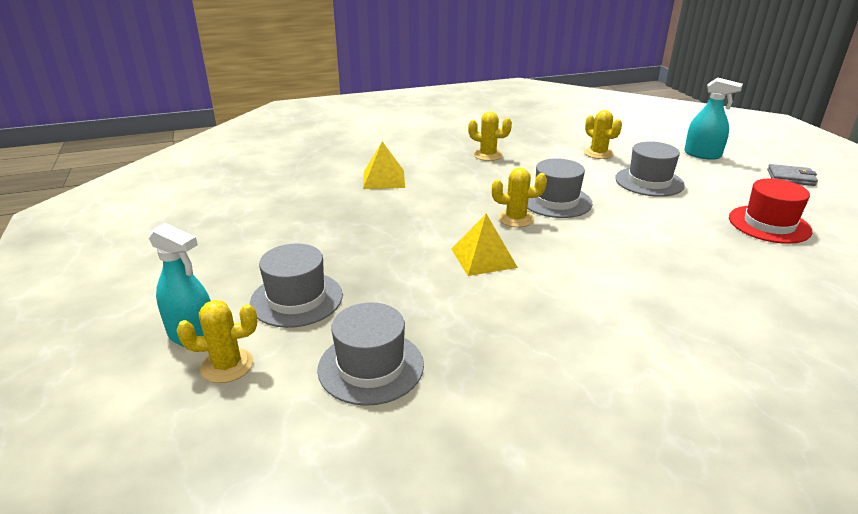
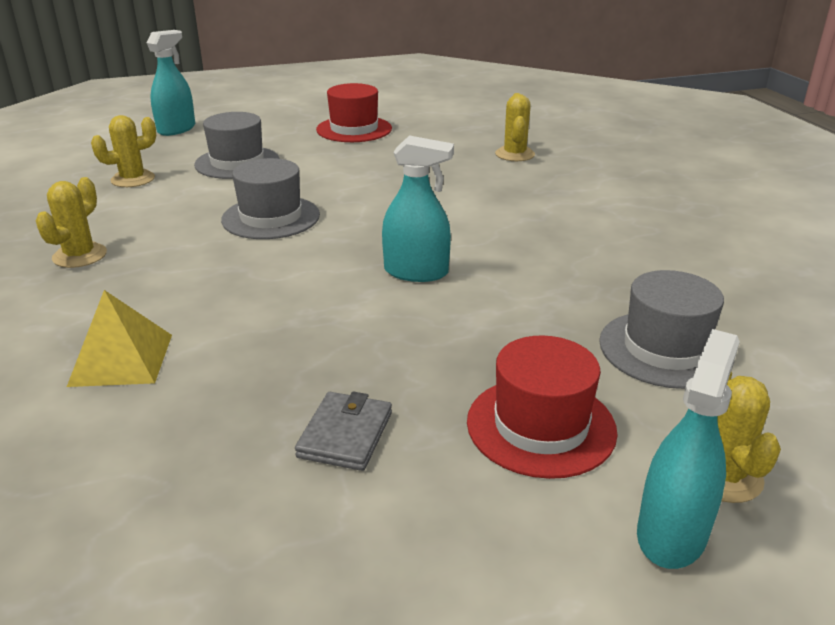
camera: 90 degrees left, 0 degrees up
(296, 299) = (541, 426): grey hat -> red hat
(483, 258) = (416, 272): yellow pyramid -> turquoise spray bottle
(516, 219) = (314, 246): yellow cactus -> yellow cactus (514, 154)
(790, 177) = (257, 105): grey wallet -> grey wallet (345, 435)

